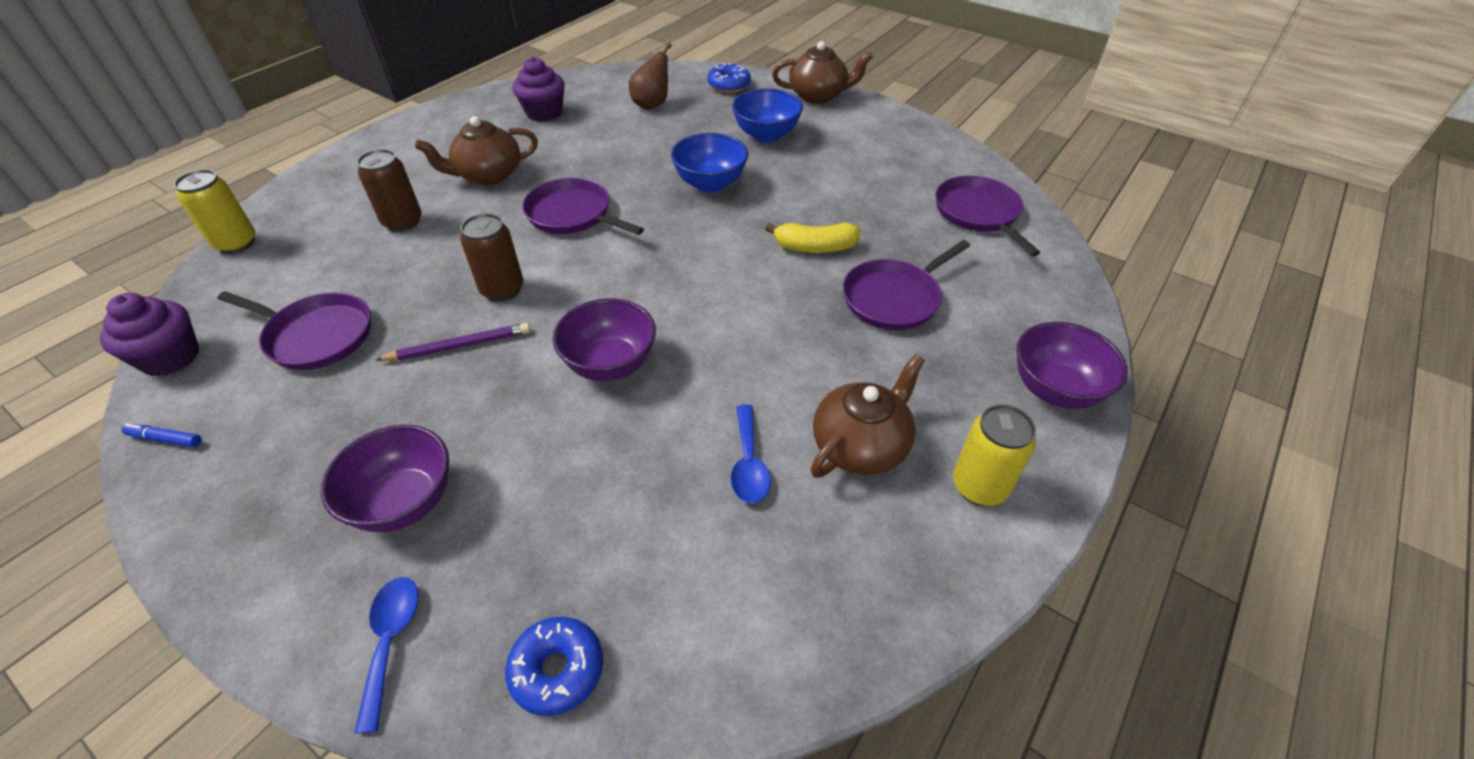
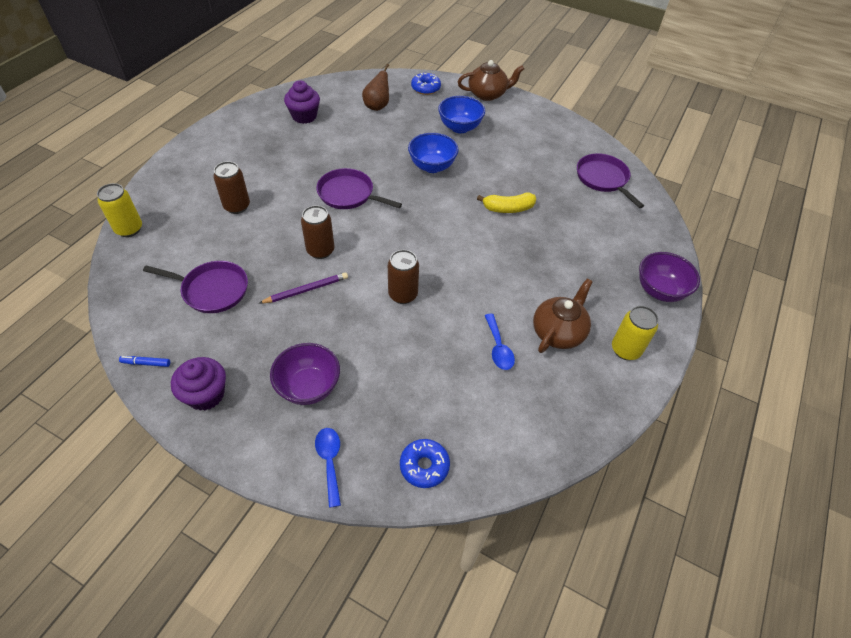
camera: 10 degrees left, 5 degrees up
(171, 357) = (123, 311): purple cupcake -> purple cupcake (206, 394)
(488, 175) = (282, 168): brown teapot -> none
(610, 364) = (403, 295): purple bowl -> brown can
(894, 298) = (561, 240): purple pan -> none

